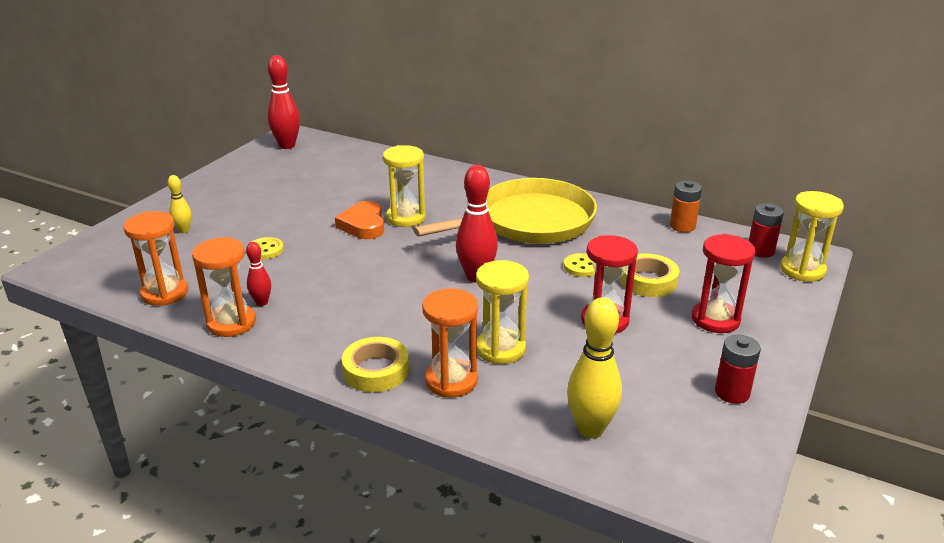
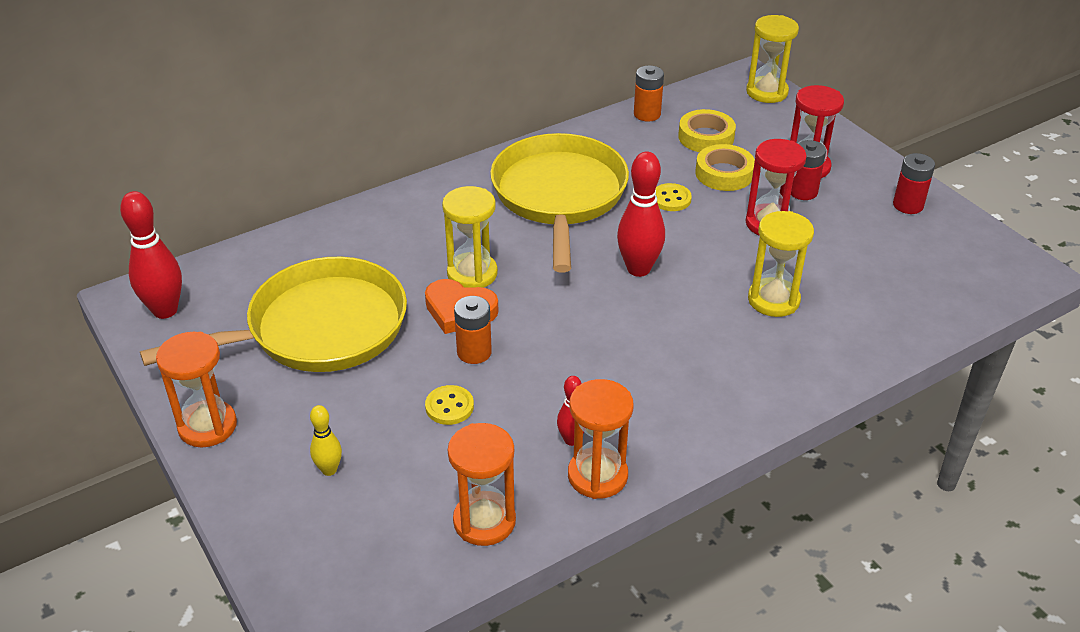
camera: 60 degrees left, 10 degrees up
(306, 189) = (318, 329): none -> yellow pan
(325, 242) = (474, 352): none -> orange battery
(376, 370) = (758, 391): yellow tape -> yellow tape (706, 137)
(451, 381) = (804, 347): orange hourglass -> orange hourglass (207, 426)
(590, 429) = (915, 294): yellow bowling pin -> none
(760, 251) = (722, 96): red battery -> red battery (802, 191)

